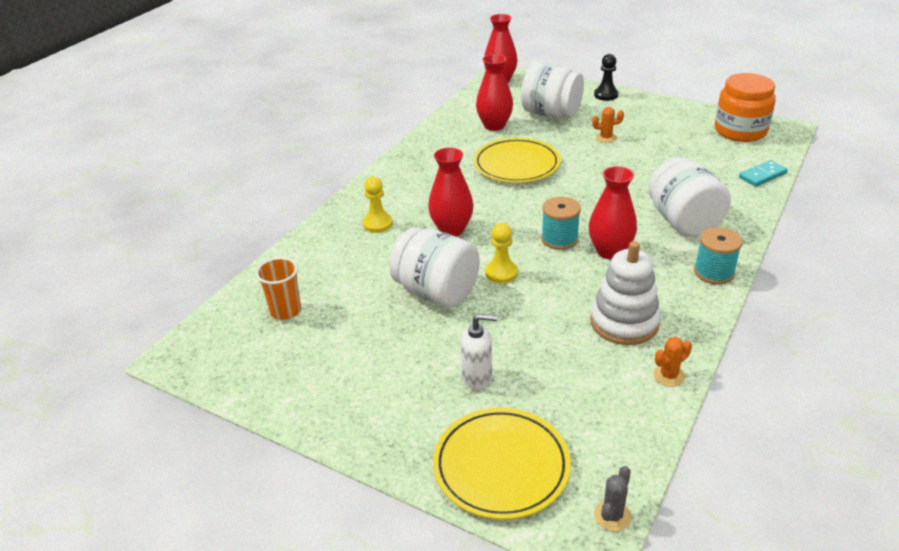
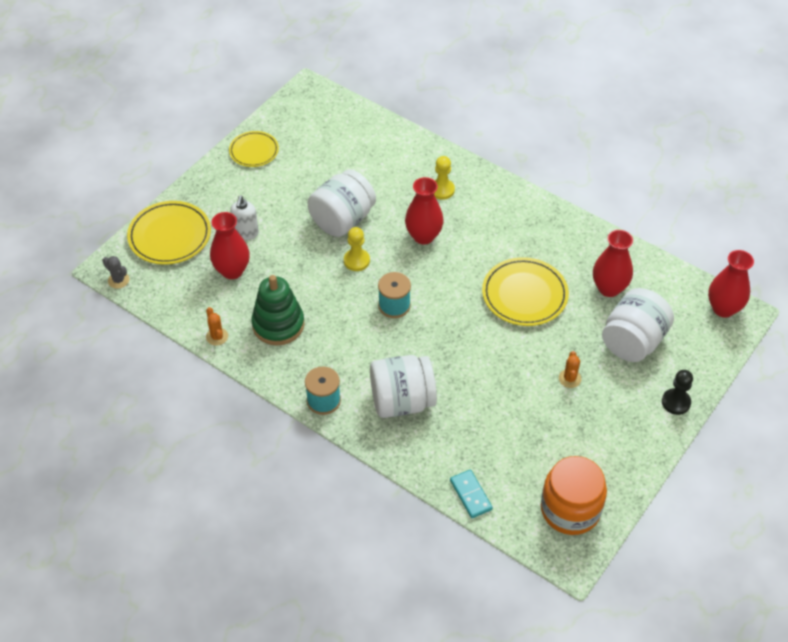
camera: 95 degrees right, 15 degrees up
(285, 311) = (342, 138): orange cup -> none
(309, 397) = (254, 151): none -> yellow plate
(610, 251) = (369, 336): red vase -> red vase (232, 271)
(624, 322) = (278, 324): white stacking toy -> green stacking toy

